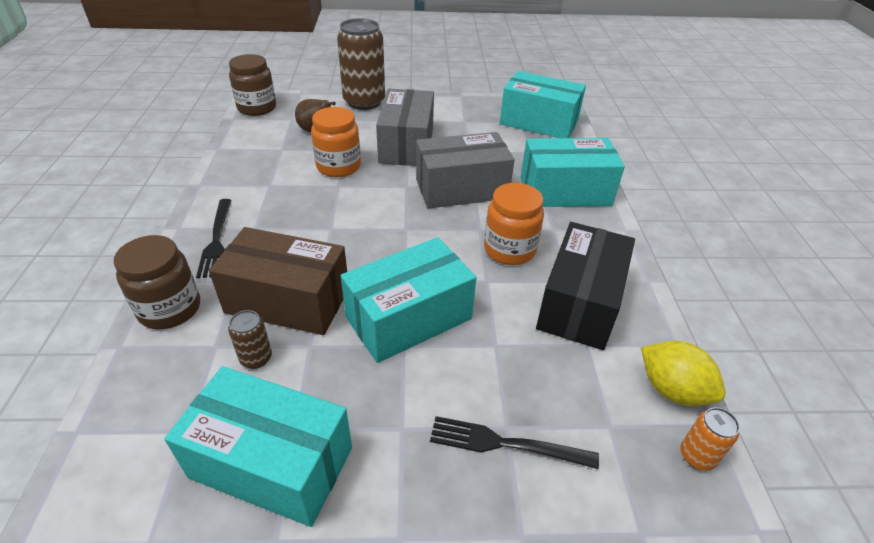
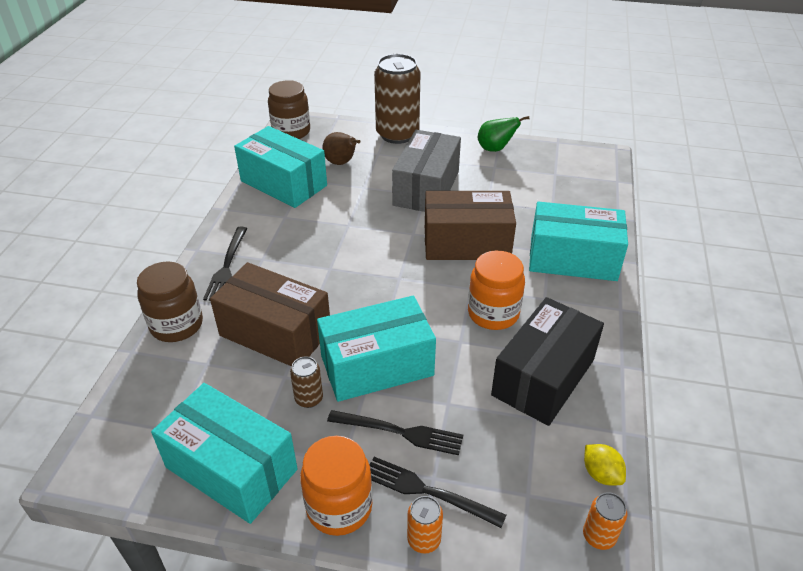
camera: 15 degrees right, 0 degrees up
(256, 358) = (237, 380): brown can -> brown can (309, 398)
(338, 166) = (353, 205): orange jar -> orange jar (339, 507)
(455, 384) = (400, 432): none -> black fork
(460, 106) = (495, 149): none -> green pear
(461, 189) = (466, 243): grey box -> brown box
(520, 501) = (424, 540): none -> orange can
(539, 122) = (574, 176): turquoise box -> turquoise box (283, 183)
(672, 390) = (601, 474): yellow lemon -> yellow lemon, size x0.65

